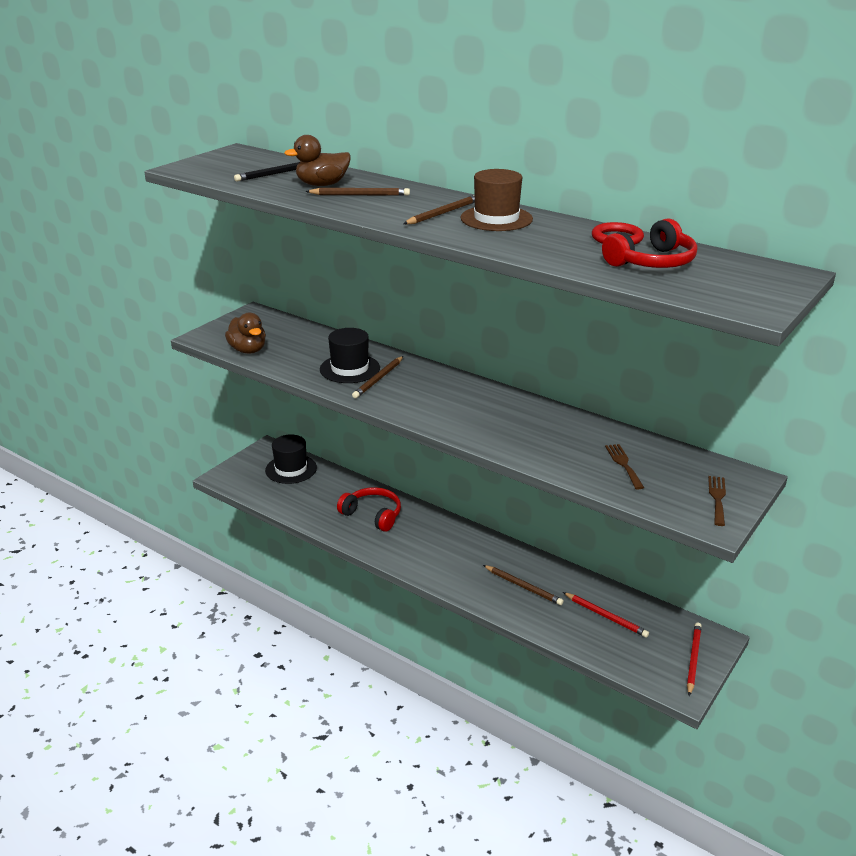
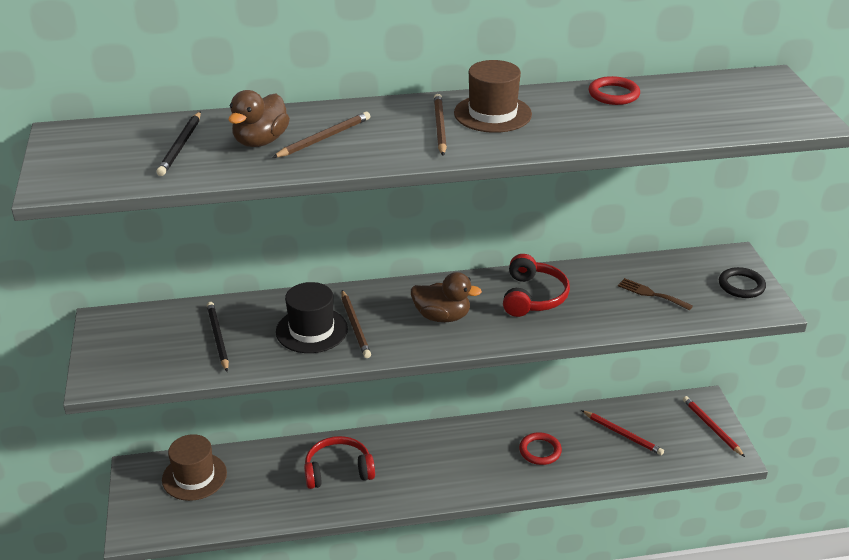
camera: 45 degrees left, 5 degrees up
(248, 350) = (176, 367): brown duck -> brown duck (442, 316)
(291, 469) = (194, 476): black hat -> brown hat
(293, 347) = (217, 338): none -> black pencil
(523, 586) = (540, 451): brown pencil -> red ring
(606, 616) = (622, 434): red pencil -> red pencil turned 45 degrees clockwise
(652, 262) = (680, 108): red headphones -> red headphones (533, 297)
(717, 498) = (741, 285): brown fork -> black ring

